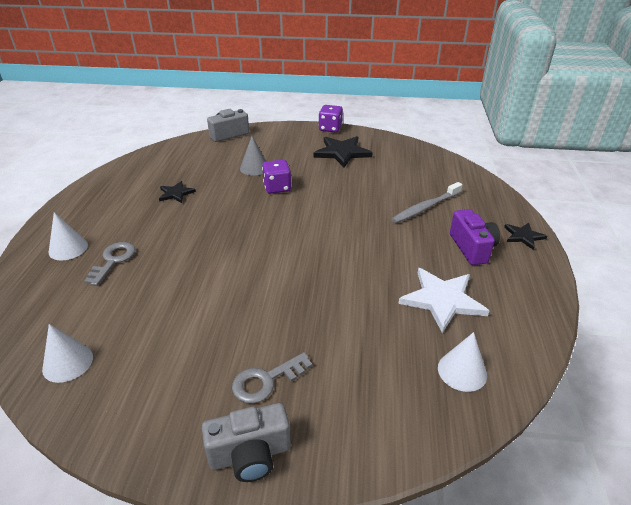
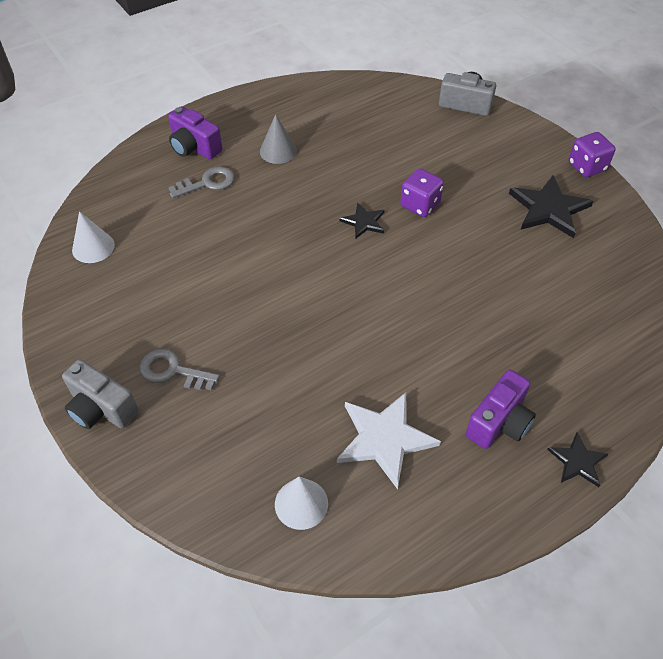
camera: 50 degrees right, 15 degrees up
(68, 248) = (194, 147): white cone -> purple camera
(176, 193) = (328, 147): black star -> black star (364, 222)
(254, 168) = (432, 165): grey cone -> grey cone (278, 151)
(425, 207) = (529, 342): grey toothbrush -> none

